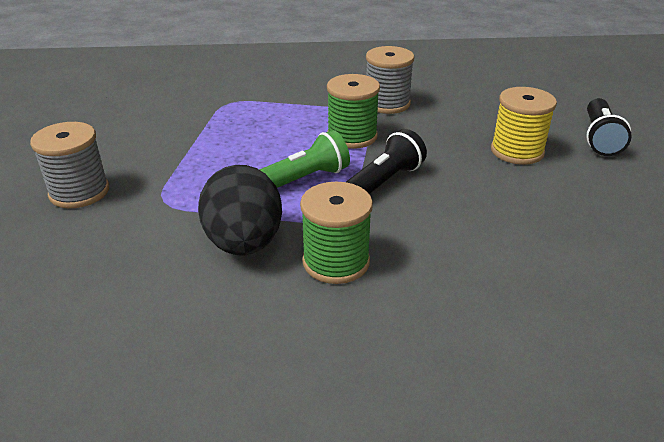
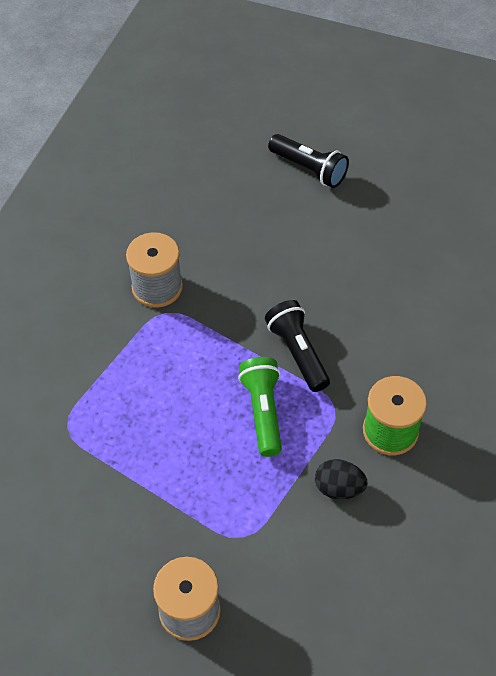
camera: 65 degrees left, 20 degrees up
(244, 243) = (339, 488): black egg -> black egg, size x0.55
(352, 136) = (206, 344): green spool -> none
(517, 151) = (299, 235): yellow spool -> none

